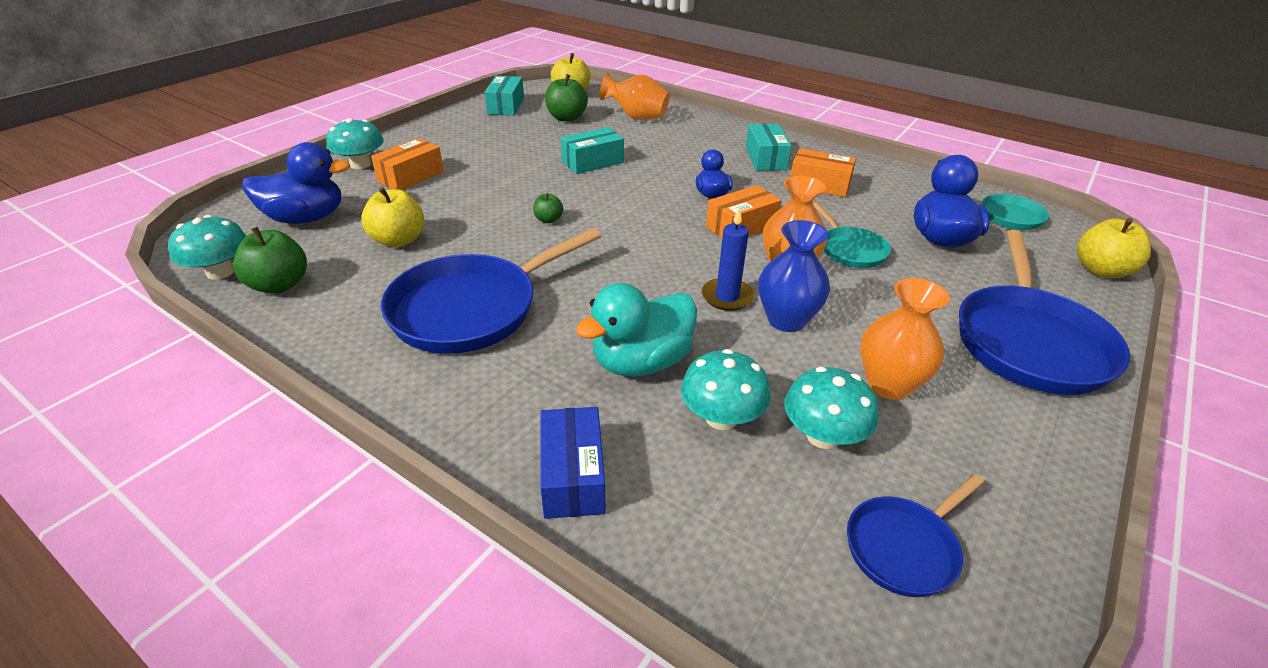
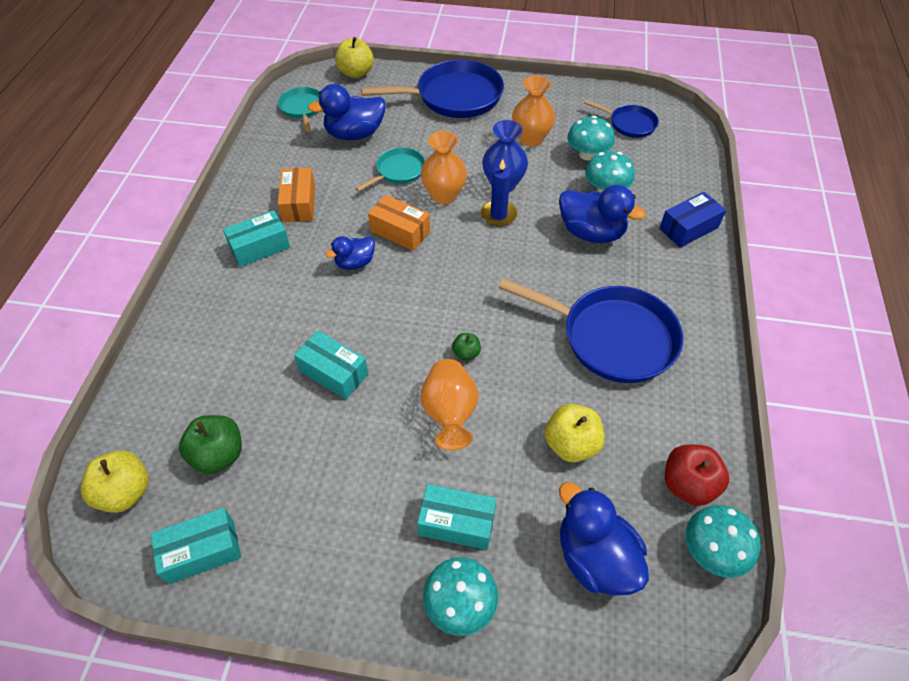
camera: 115 degrees left, 15 degrees up
(279, 285) = (688, 485): green apple -> red apple
(411, 177) = (457, 523): orange box -> turquoise box
(636, 117) = (190, 383): orange vase -> orange vase (450, 414)
(641, 362) = (591, 233): turquoise duck -> blue duck

